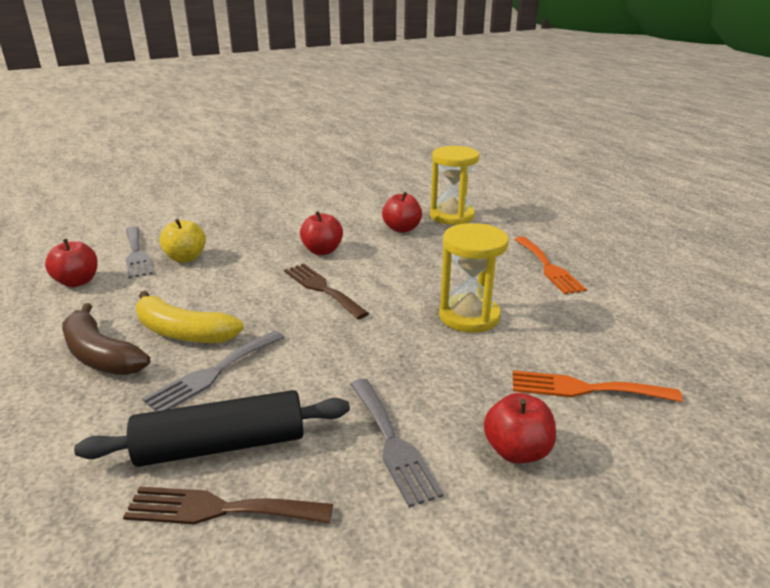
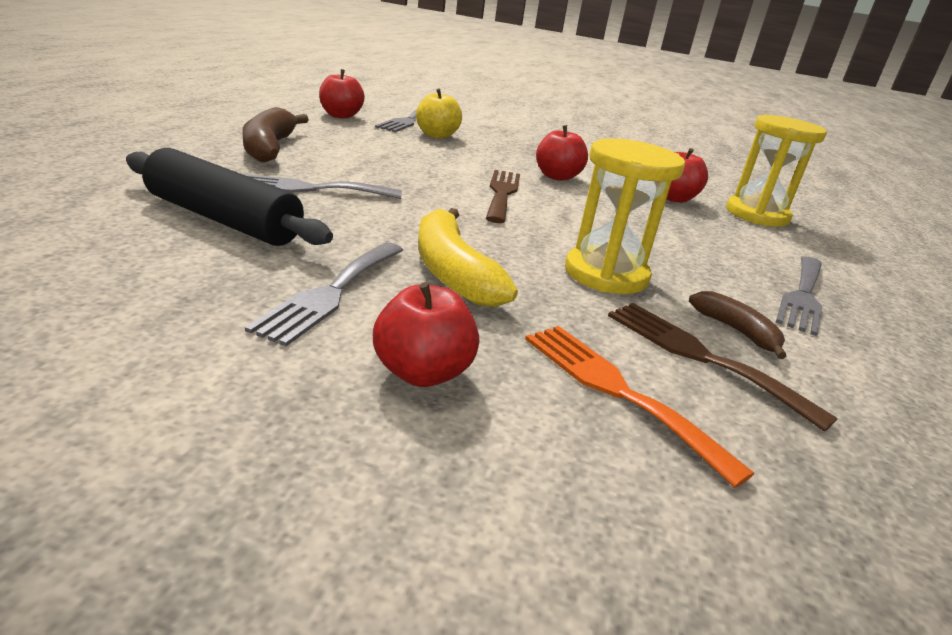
camera: 40 degrees right, 0 degrees up
(183, 332) = (342, 163): yellow banana -> yellow banana (452, 272)
(219, 509) = (142, 243): brown fork -> brown fork (701, 356)
(548, 267) = (802, 296): orange fork -> grey fork
(562, 312) = (736, 331): none -> brown banana

